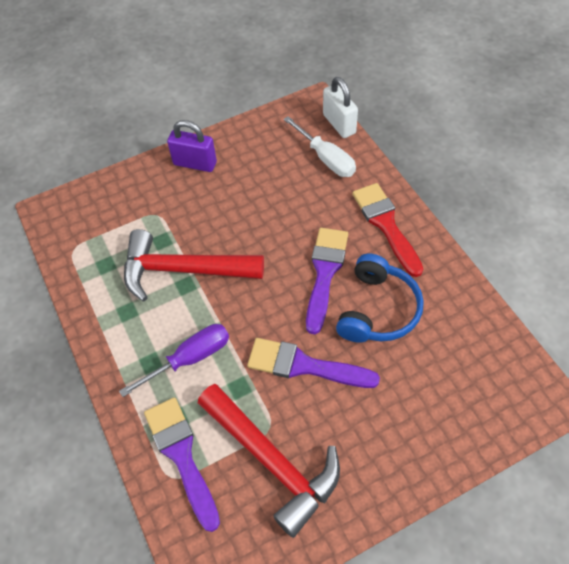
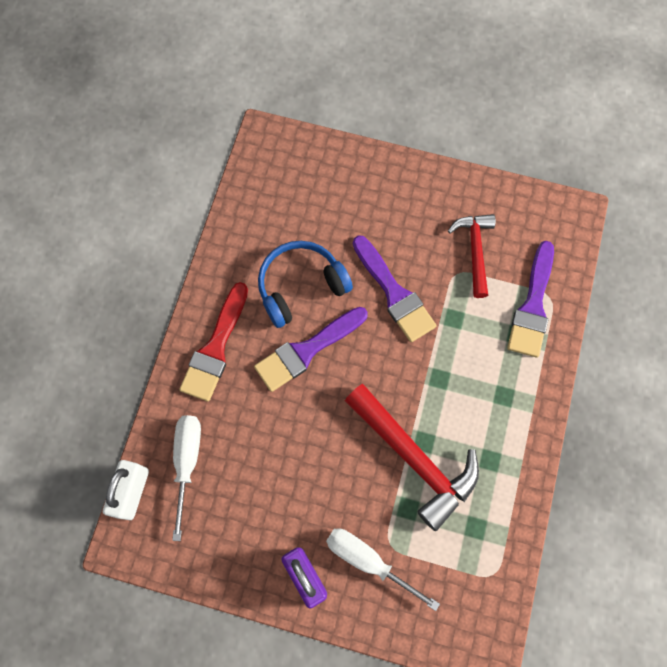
camera: 140 degrees left, 15 degrees up
(162, 197) = (368, 561): none -> white screwdriver
(189, 359) = (472, 372): purple screwdriver -> none
(273, 461) = (474, 250): red hammer -> red hammer, size x0.61

